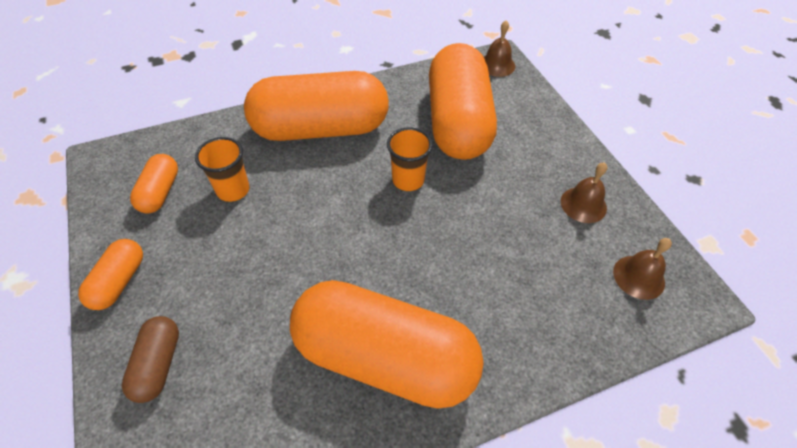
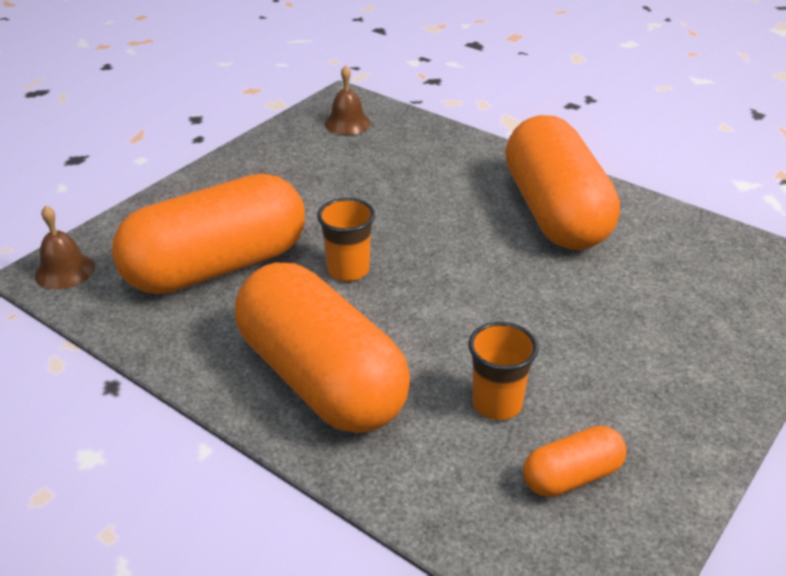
camera: 120 degrees left, 15 degrees down
(119, 282) = (703, 421): orange capsule -> none
(158, 364) = (721, 332): brown capsule -> none
(583, 204) = (286, 160): brown bell -> none

